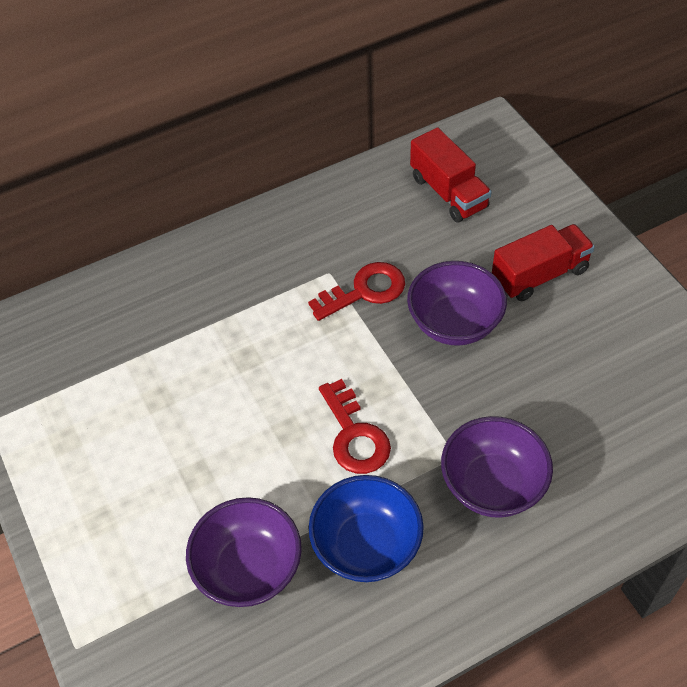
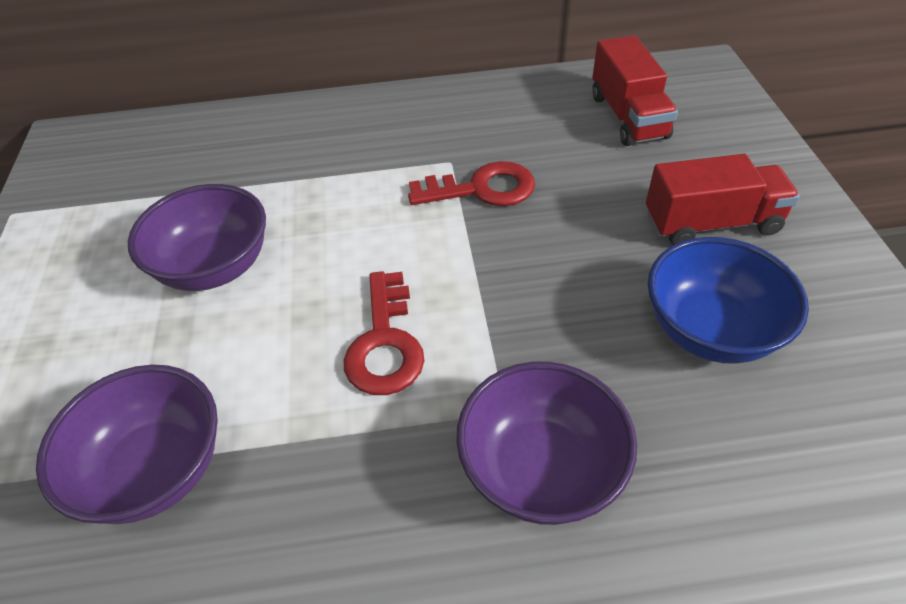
camera: 20 degrees right, 5 degrees down
(366, 545) = (322, 494): blue bowl -> blue bowl (710, 330)
(454, 323) = (576, 249): purple bowl -> purple bowl (215, 267)

